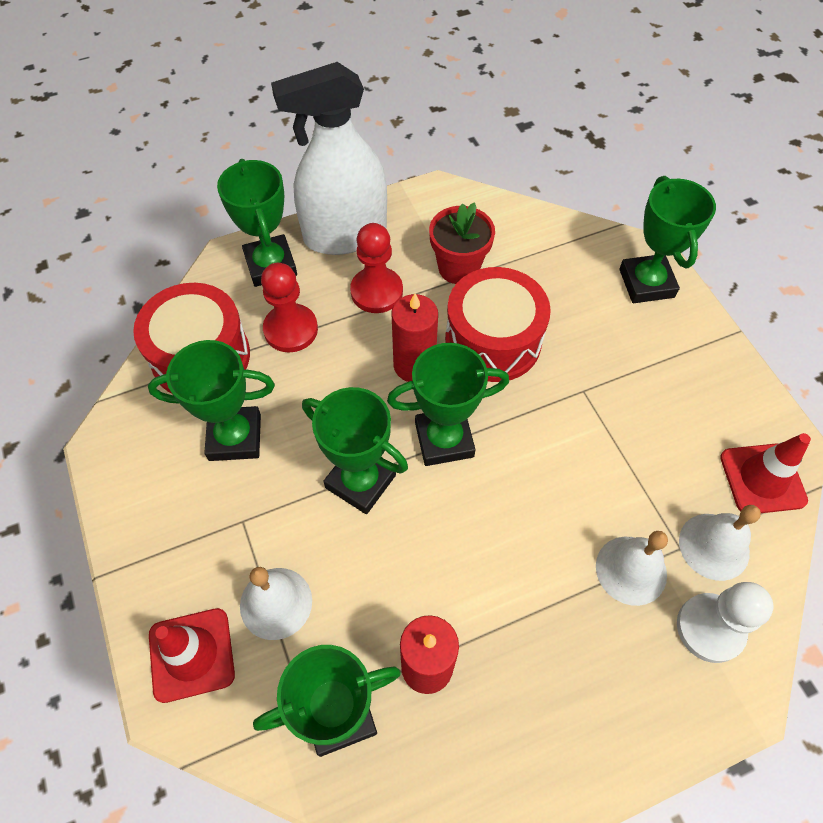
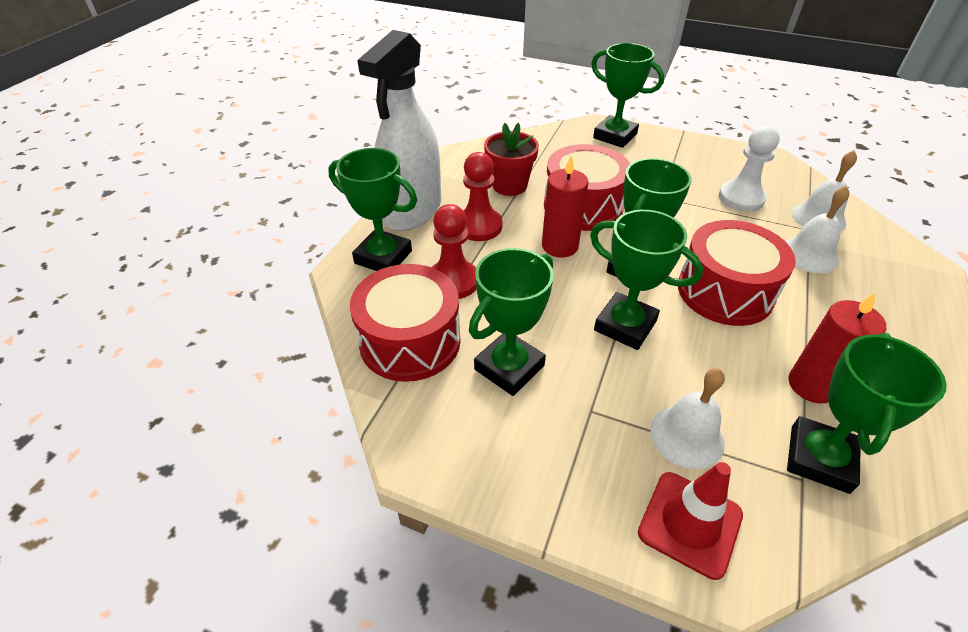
camera: 45 degrees left, 15 degrees down
(360, 481) = (625, 325): green trophy -> green trophy turned 45 degrees clockwise
(488, 529) = (725, 291): none -> red drum
(710, 628) = (874, 251): white pawn -> white pawn (741, 198)
(762, 479) = (788, 178): red traffic cone -> none

